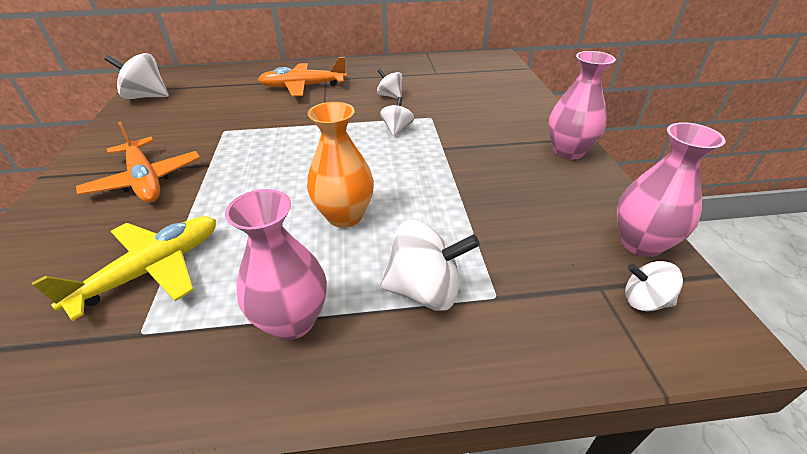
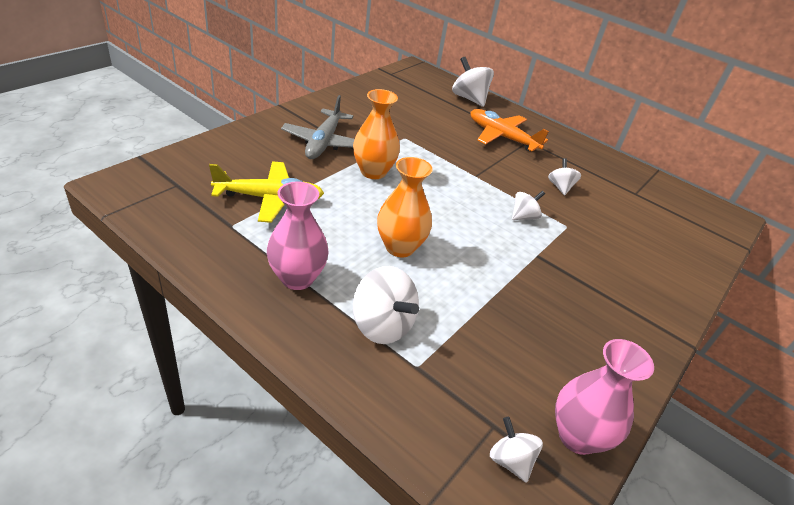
camera: 40 degrees right, 0 degrees up
(145, 180) = (324, 142): orange plane -> grey plane
(146, 97) = (389, 82): white spinning top -> white spinning top (469, 98)
(233, 173) = (373, 172): none -> orange vase
(568, 151) = (644, 337): pink vase -> none

